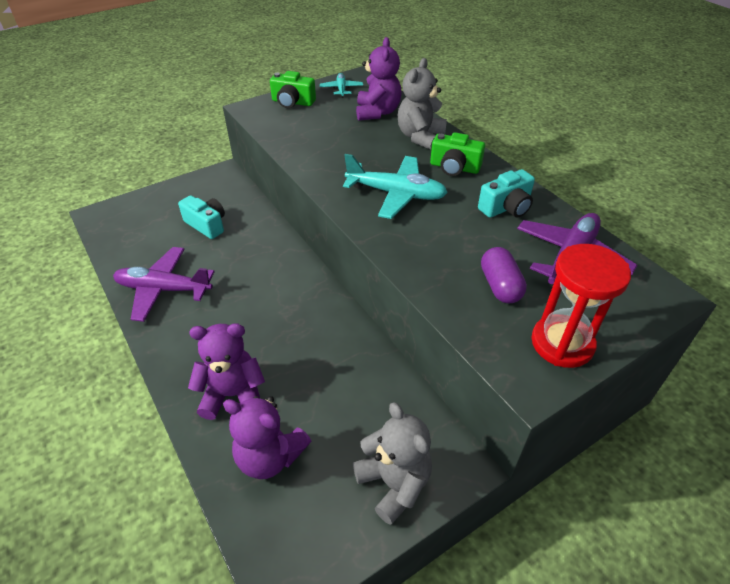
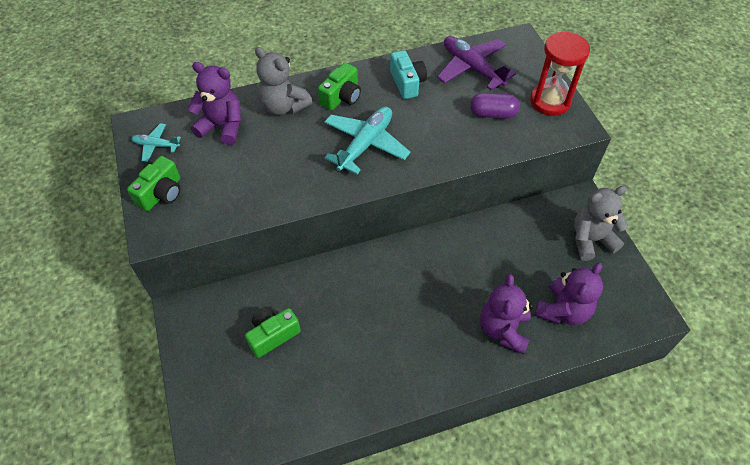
camera: 75 degrees left, 10 degrees up
(164, 289) = (362, 381): purple plane -> none
(207, 225) = (273, 335): turquoise camera -> green camera

